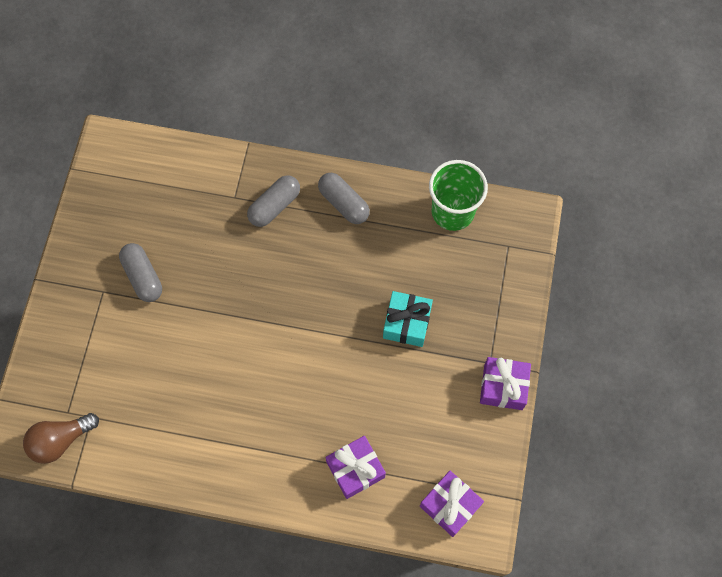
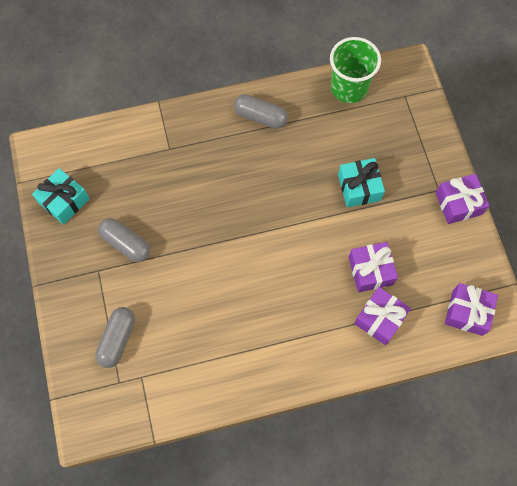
camera: 25 degrees left, 0 degrees up
(61, 440) = (125, 408): brown light bulb -> none
(105, 206) = (64, 201): none -> turquoise gift
(274, 206) = (206, 142): grey capsule -> grey capsule (117, 339)
(372, 415) = (370, 271): none -> purple gift

